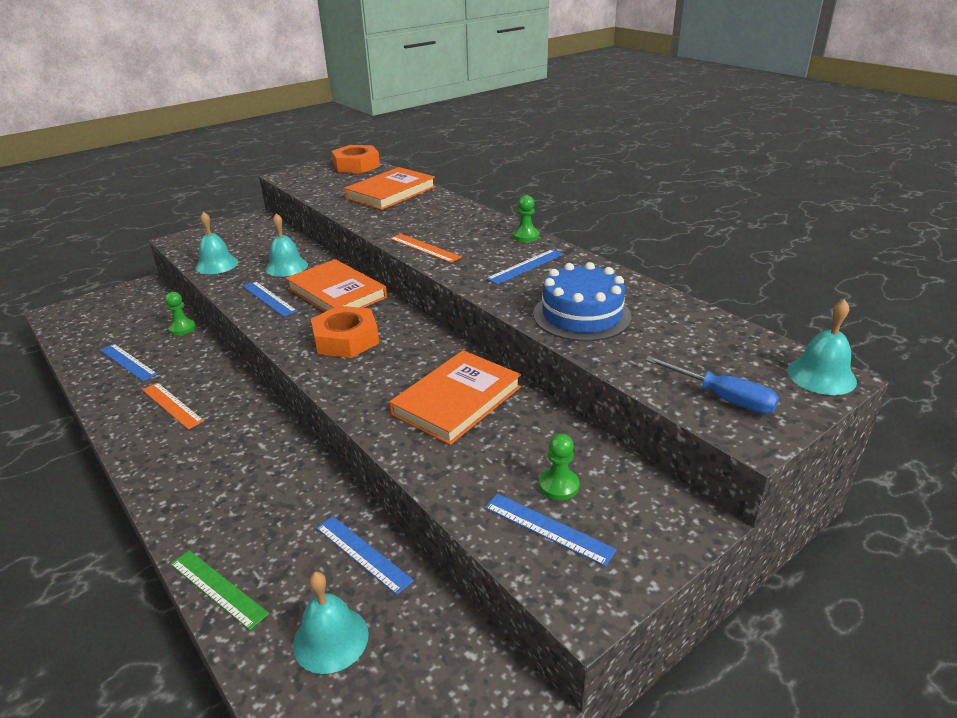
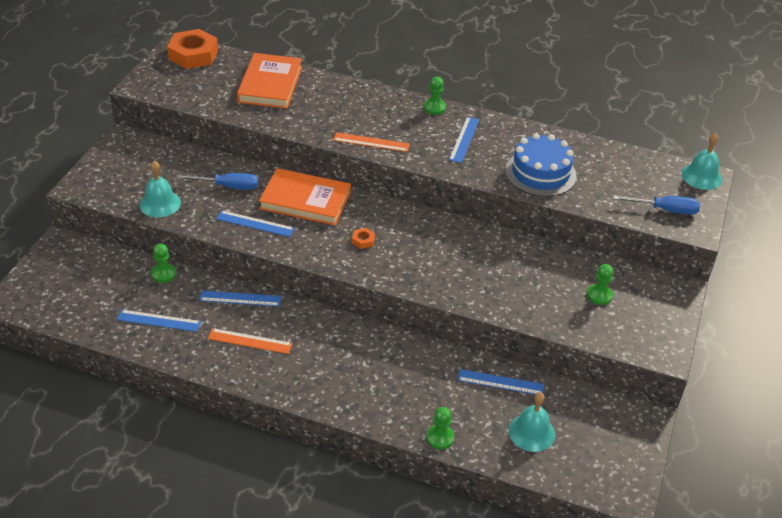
camera: 35 degrees left, 10 degrees up
(217, 588) = (440, 438): green ruler -> green pawn
(286, 267) = (228, 186): turquoise bell -> blue screwdriver
(346, 339) = (363, 240): orange nut -> orange nut, size x0.42
(457, 400) = (490, 262): orange book -> none
(548, 528) = (615, 322): blue ruler -> blue ruler (240, 298)

